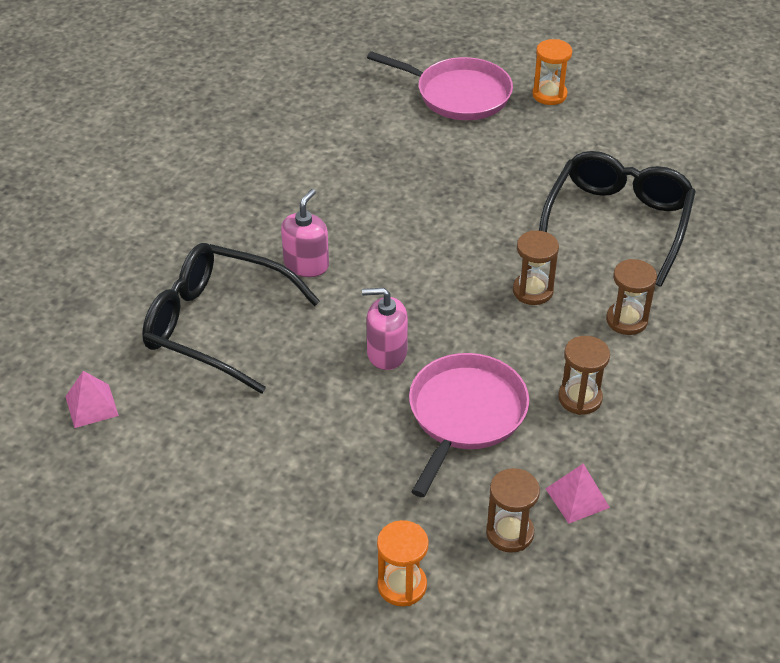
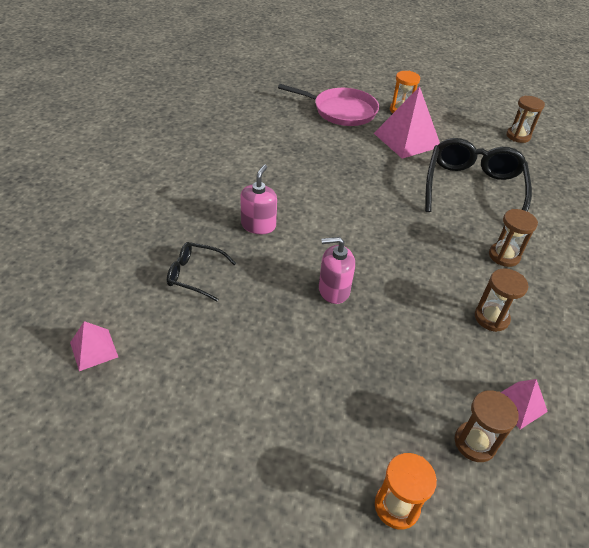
camera: 10 degrees left, 0 degrees up
(217, 325) = (195, 275): black glasses -> black glasses, size x0.50
(465, 414) = (408, 337): pink pan -> none
(532, 291) = (430, 237): brown hourglass -> brown hourglass (518, 136)
(544, 144) = (407, 140): none -> pink pyramid

